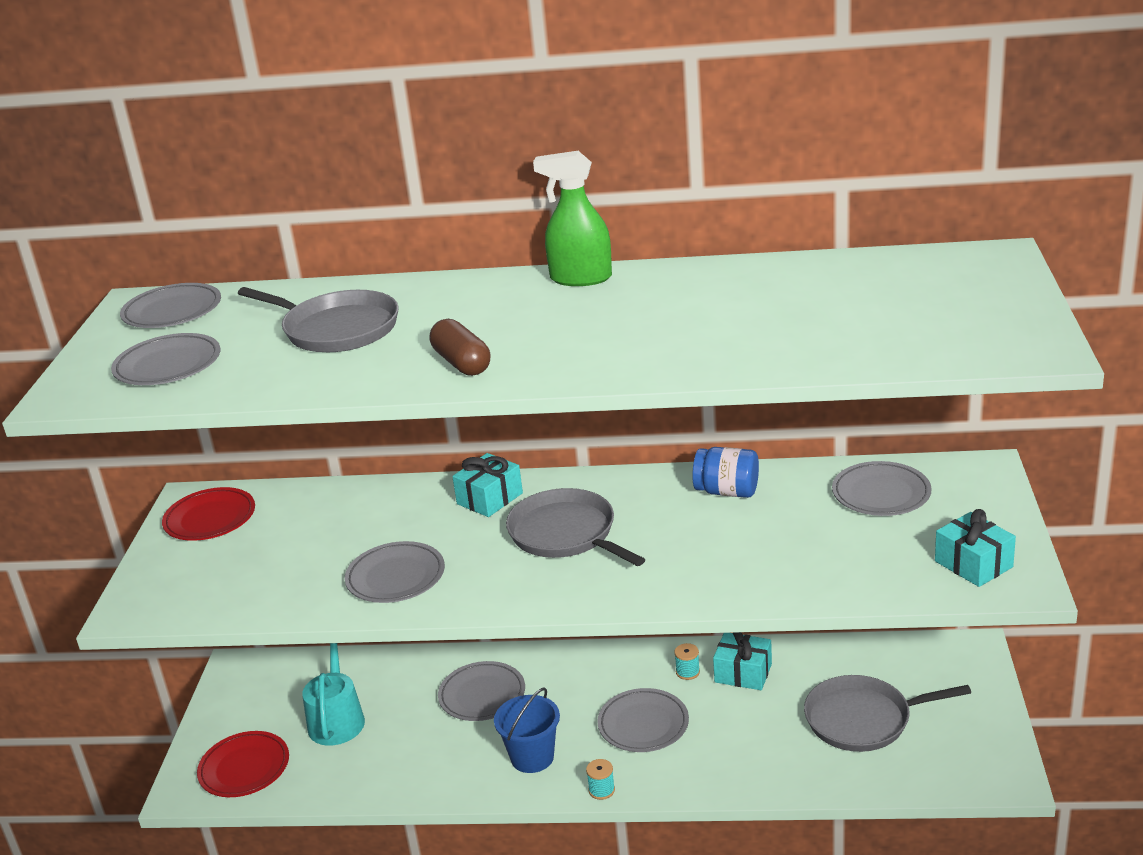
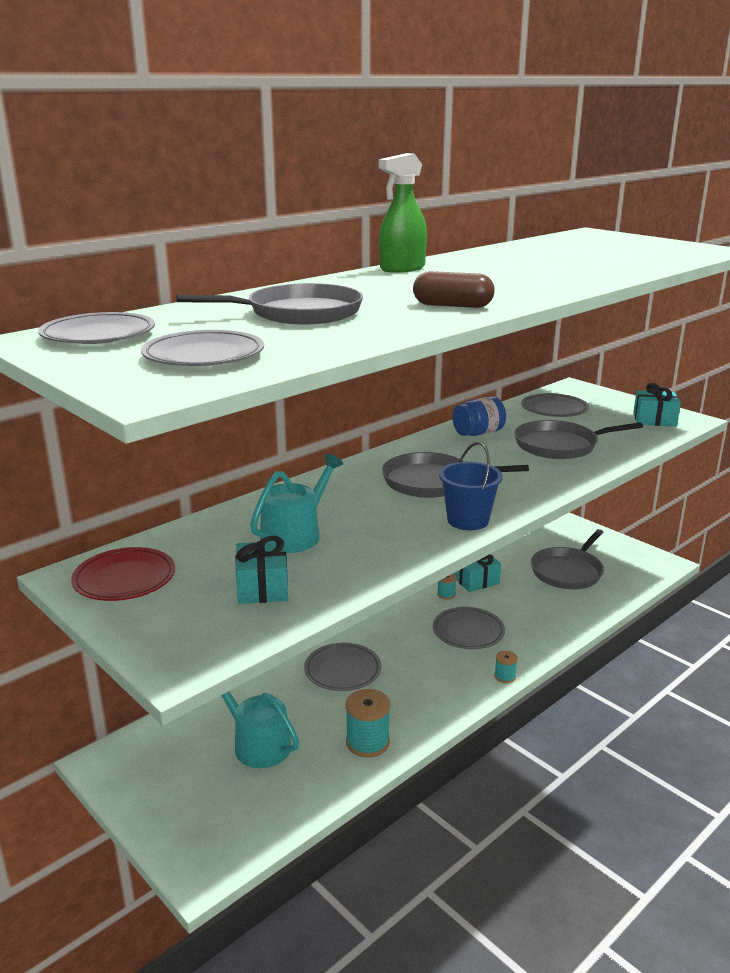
camera: 50 degrees left, 5 degrees down
(244, 768) = (232, 821): red plate -> none
(367, 536) = (295, 534): none -> turquoise watering can
(395, 577) = (370, 545): grey plate -> none
(406, 772) = (367, 742): none -> turquoise spool
(490, 498) = (341, 484): turquoise gift -> turquoise gift (262, 587)
(532, 757) = (435, 684): blue bucket -> blue bucket (468, 520)
(777, 548) = (560, 445): none -> grey pan

